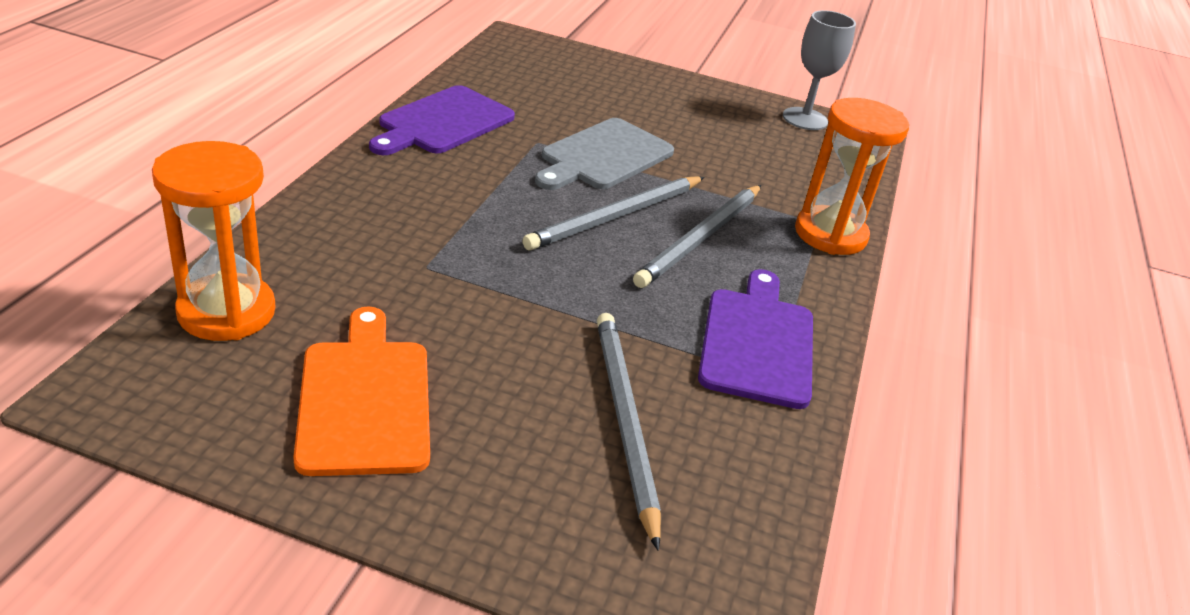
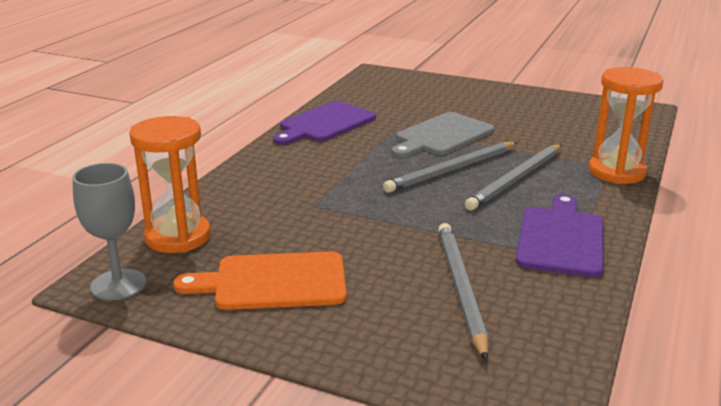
camera: 10 degrees right, 10 degrees down
(365, 399) = (273, 282): orange cutting board -> orange cutting board turned 90 degrees counterclockwise
(805, 119) = (595, 104): grey goblet -> grey goblet (118, 285)

